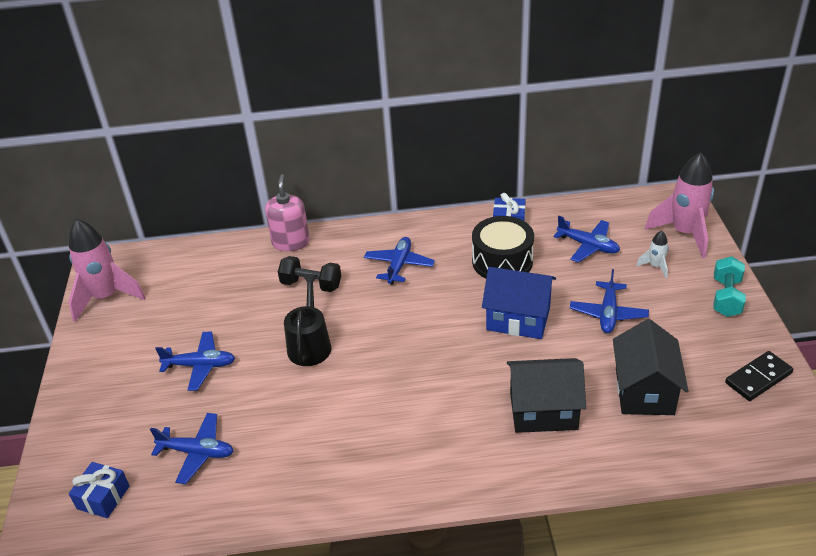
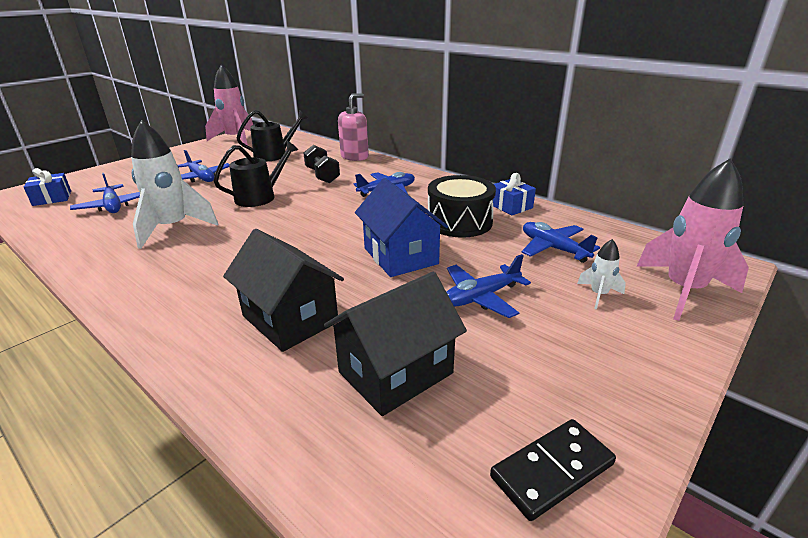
camera: 45 degrees right, 10 degrees down
(205, 290) = (274, 155): none -> black watering can
(312, 424) = (173, 228): none -> white rocket
(588, 246) = (553, 248): blue plane -> blue plane turned 150 degrees clockwise
(726, 297) = (646, 366): turquoise dumbbell -> none
(758, 378) = (552, 470): black domino -> black domino turned 45 degrees counterclockwise

